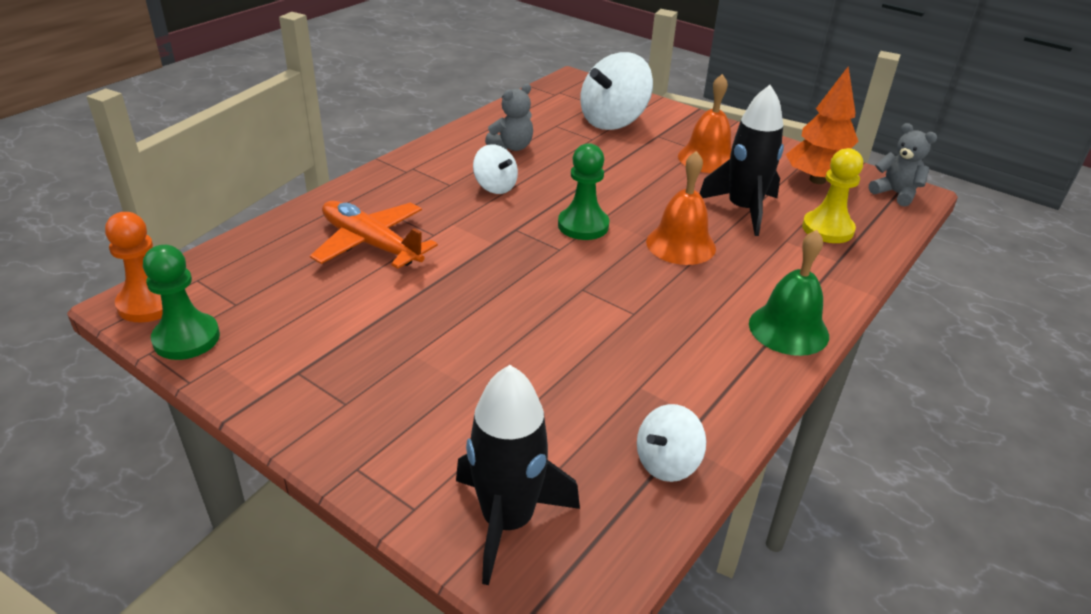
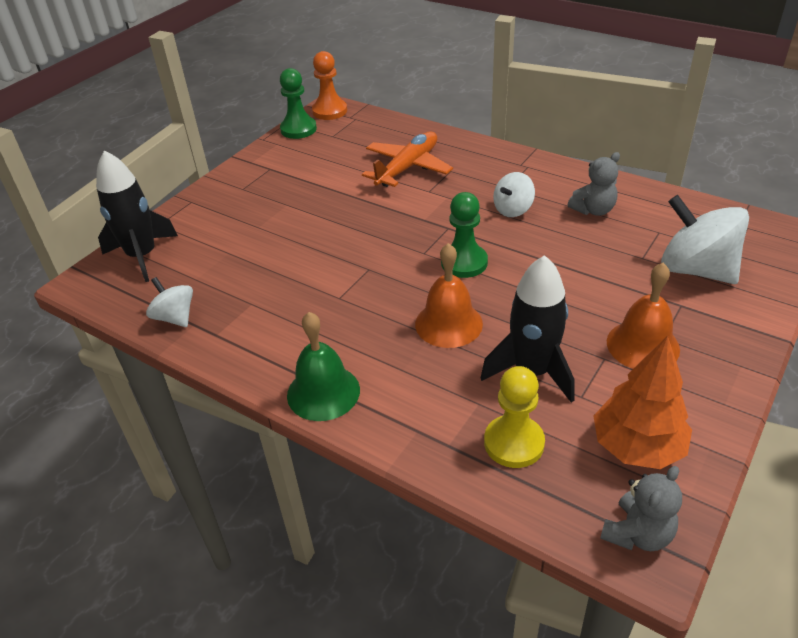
camera: 90 degrees right, 5 degrees up
(512, 147) = (593, 210): grey teddy bear -> grey teddy bear turned 75 degrees counterclockwise

